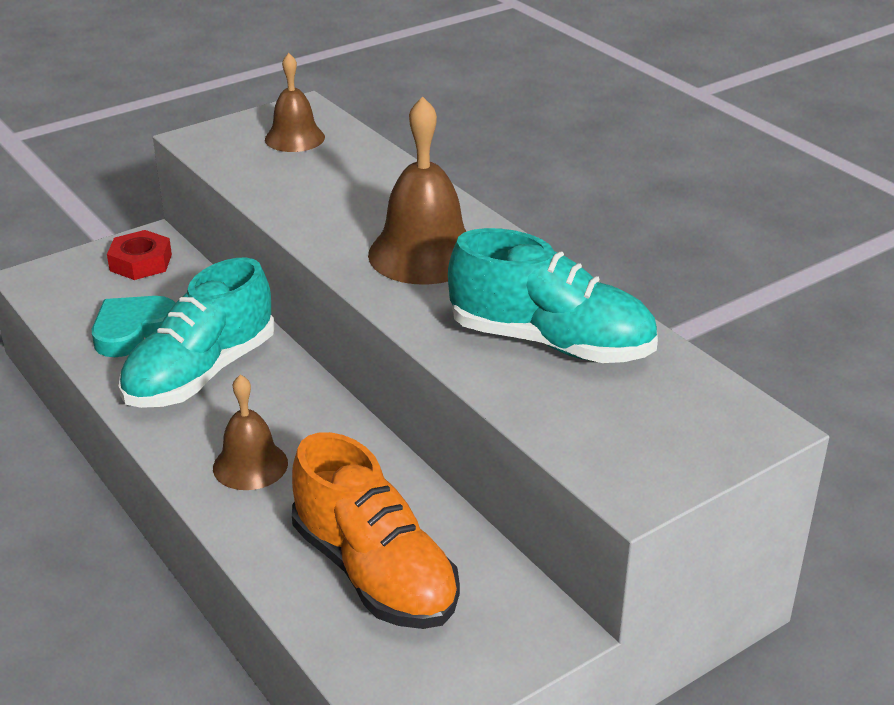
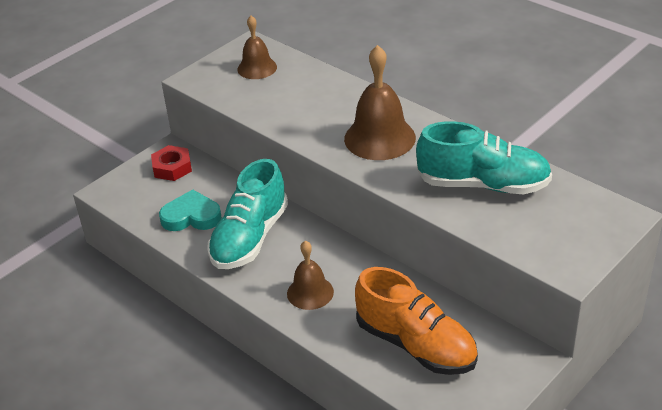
camera: 10 degrees left, 5 degrees up
(133, 330) = (191, 216): turquoise heart -> turquoise heart turned 60 degrees clockwise

